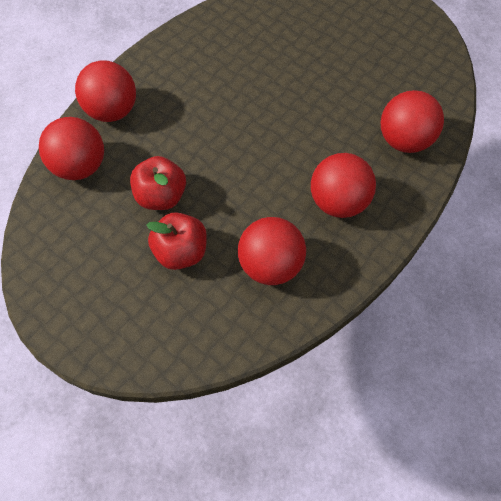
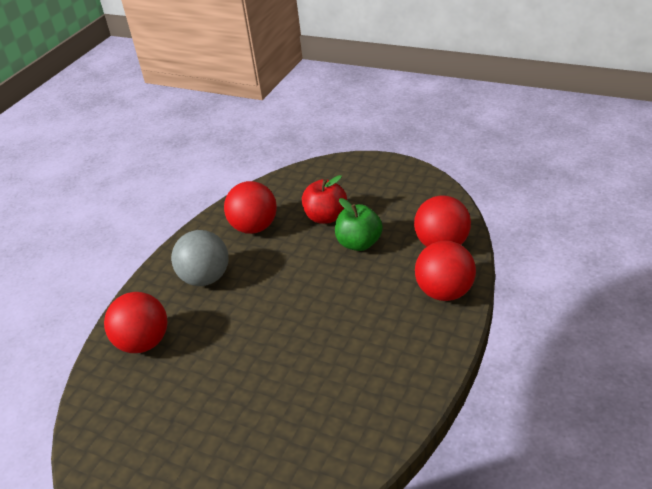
camera: 170 degrees right, 25 degrees down
(161, 196) = (359, 243): red apple -> green apple
(338, 201) = (205, 278): red ball -> grey ball

